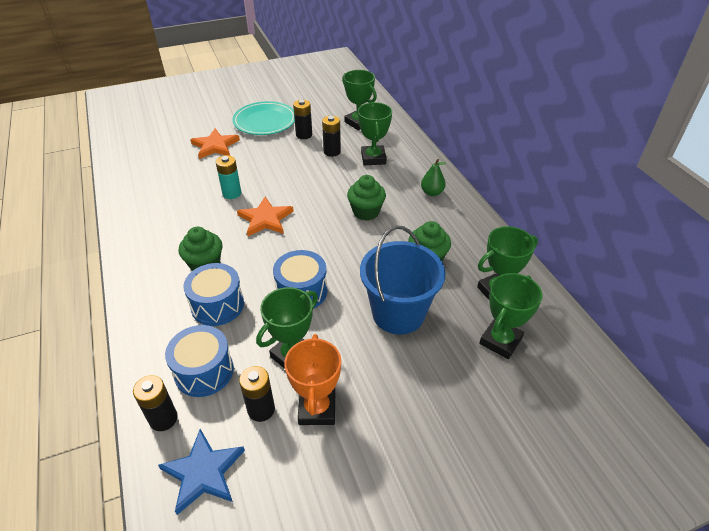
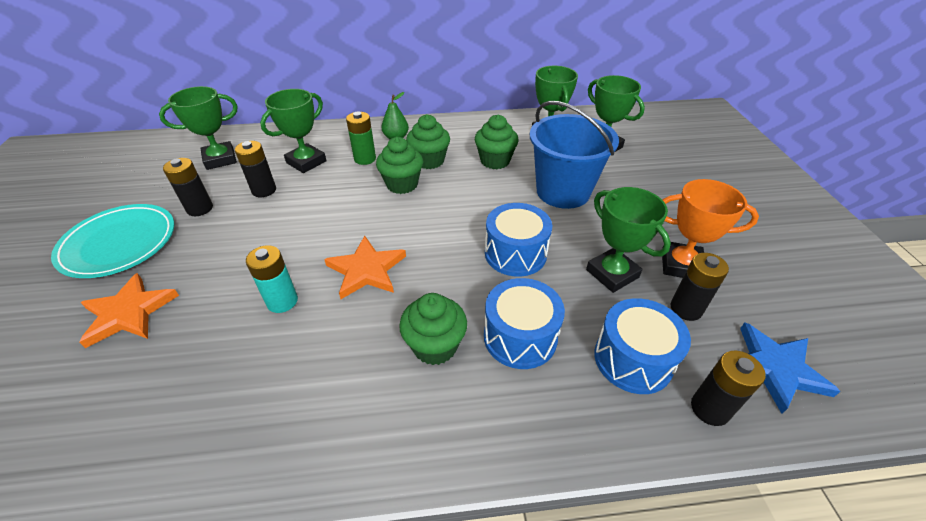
camera: 75 degrees left, 0 degrees up
(373, 158) = (306, 162): green trophy -> green trophy turned 60 degrees counterclockwise
(391, 184) = (365, 159): none -> green battery
(406, 219) = (429, 161): none -> green cupcake

